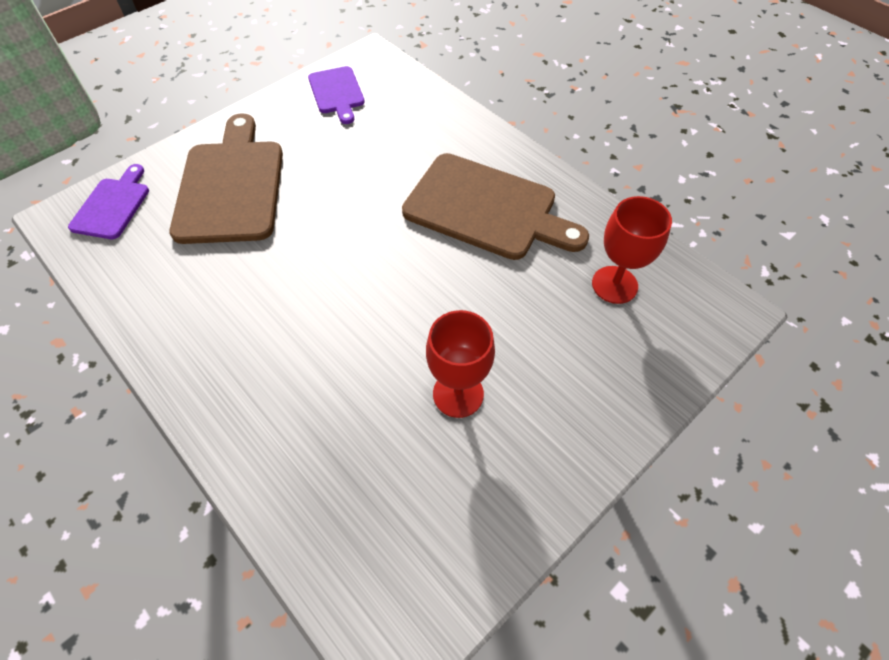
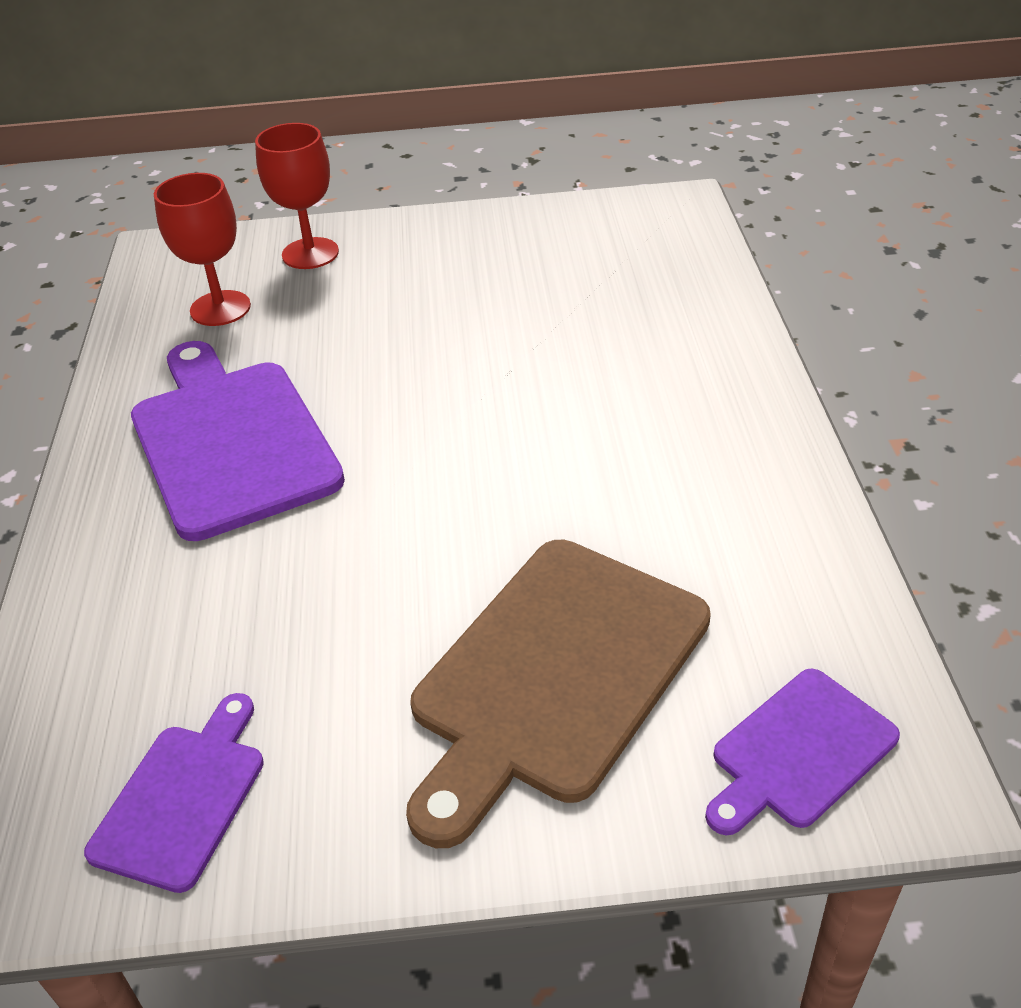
camera: 140 degrees left, 15 degrees down
(458, 394) = (482, 297): red goblet -> red goblet (310, 253)
(487, 208) = (230, 441): brown cutting board -> purple cutting board

